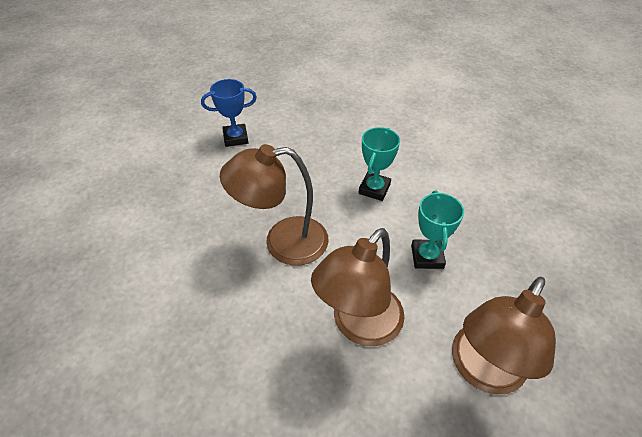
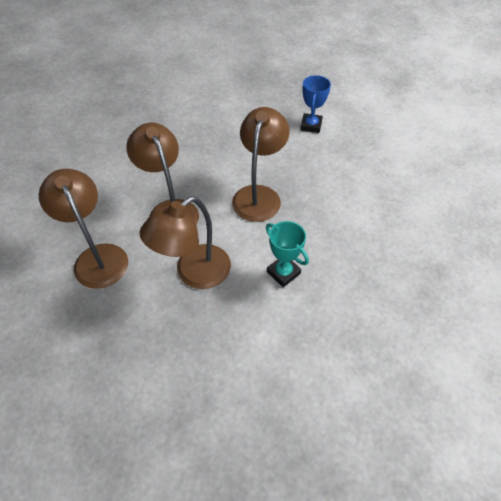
camera: 115 degrees right, 5 degrees up
(235, 138) = (395, 199): blue trophy -> blue trophy (311, 125)
(427, 257) = (194, 273): turquoise trophy -> brown lamp

